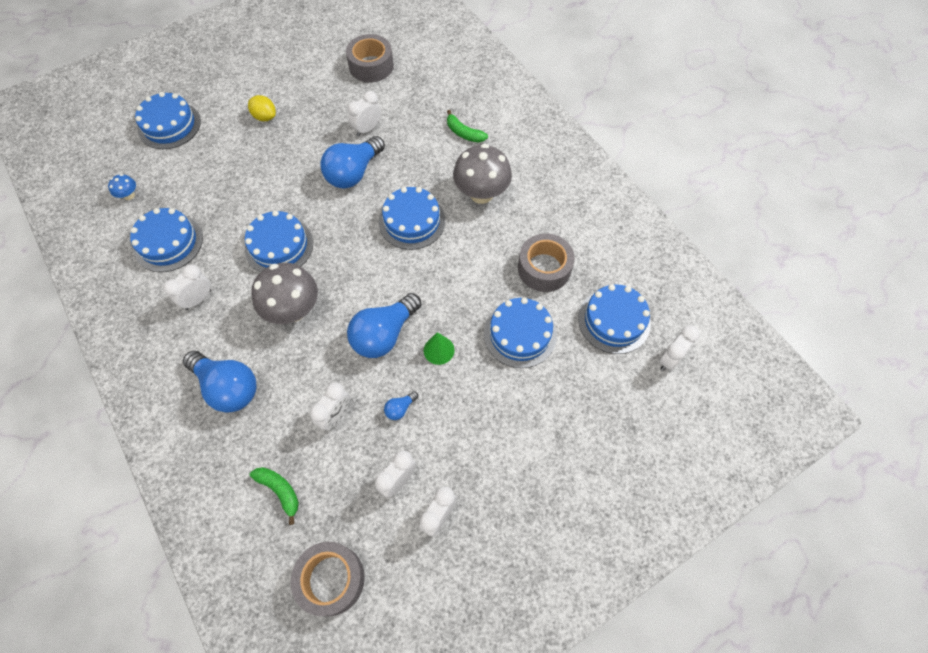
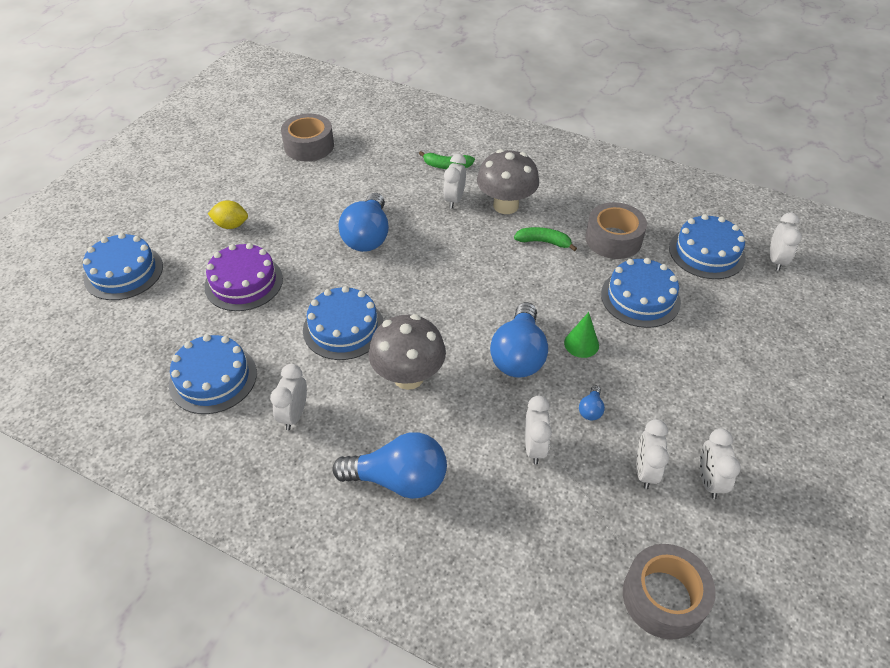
camera: 30 degrees left, 15 degrees down
(129, 195) = (126, 354): blue mushroom -> none
(240, 172) = (244, 282): none -> purple cake
(280, 491) = (539, 546): green banana -> green banana (544, 242)
(367, 129) = (350, 196): white clock -> white clock (454, 200)
(412, 221) = (461, 252): blue cake -> none

